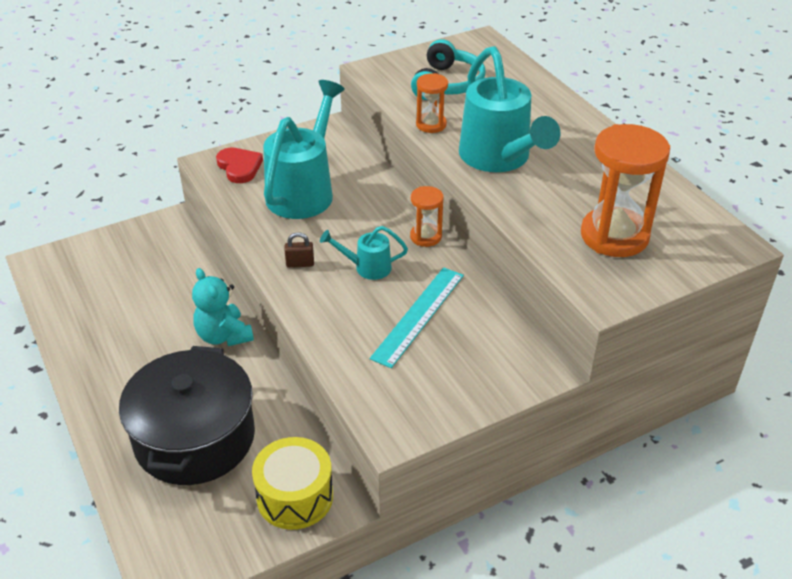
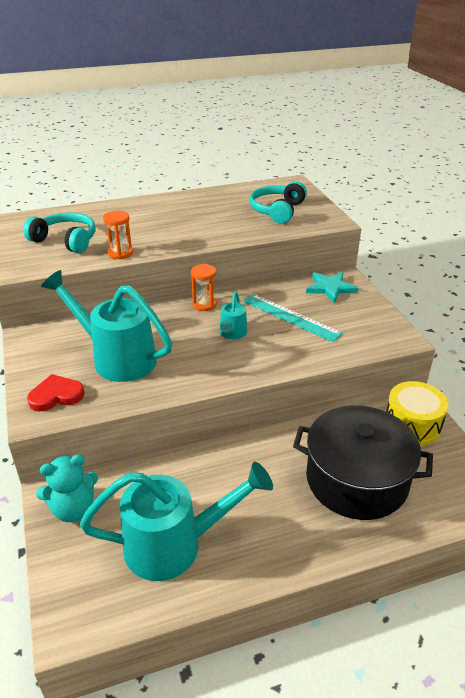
camera: 80 degrees left, 5 degrees down
(224, 336) = (238, 457): turquoise teddy bear -> turquoise teddy bear (73, 509)
(300, 264) = (217, 367): brown padlock -> none
(499, 158) = (179, 233): turquoise watering can -> turquoise watering can (174, 545)
(508, 352) = (330, 288): none -> turquoise star
(614, 236) = (277, 210): orange hourglass -> turquoise headphones

